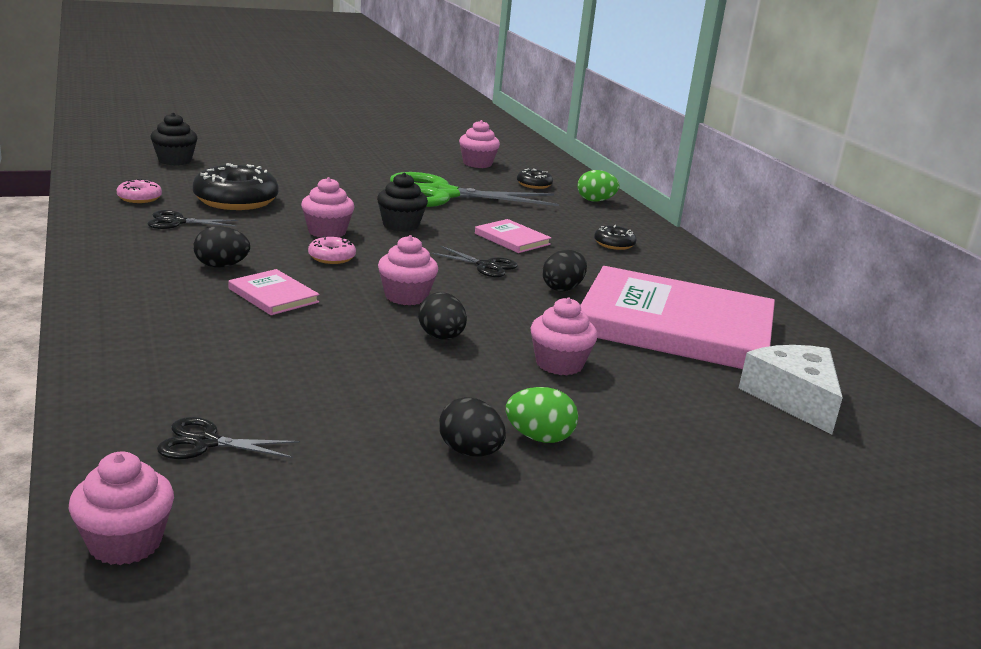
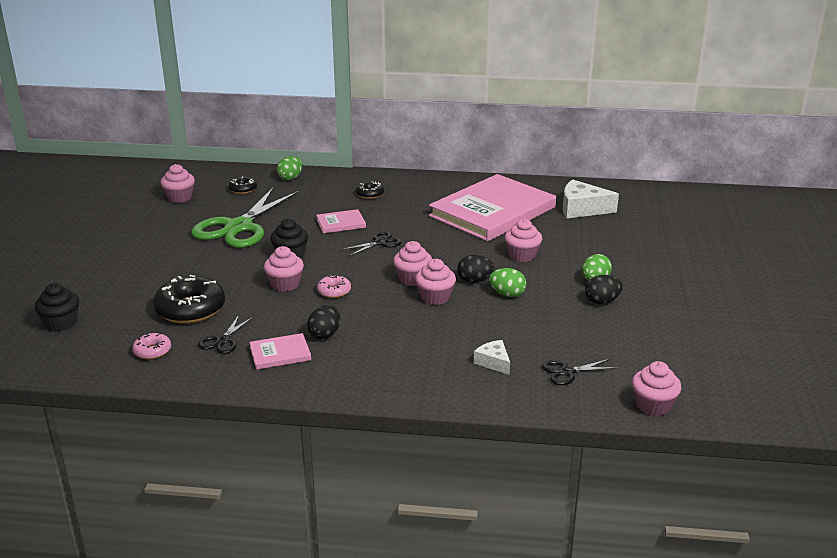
camera: 60 degrees left, 5 degrees up
(206, 378) = (493, 362): none -> white cheese
(206, 442) = (567, 372): black scissors -> black scissors turned 45 degrees clockwise
(273, 295) = (386, 323): pink book -> pink book (280, 353)
(366, 316) = (435, 297): none -> pink cupcake
(420, 366) = (507, 294): none -> green egg
(562, 288) = (427, 228): black egg -> none

